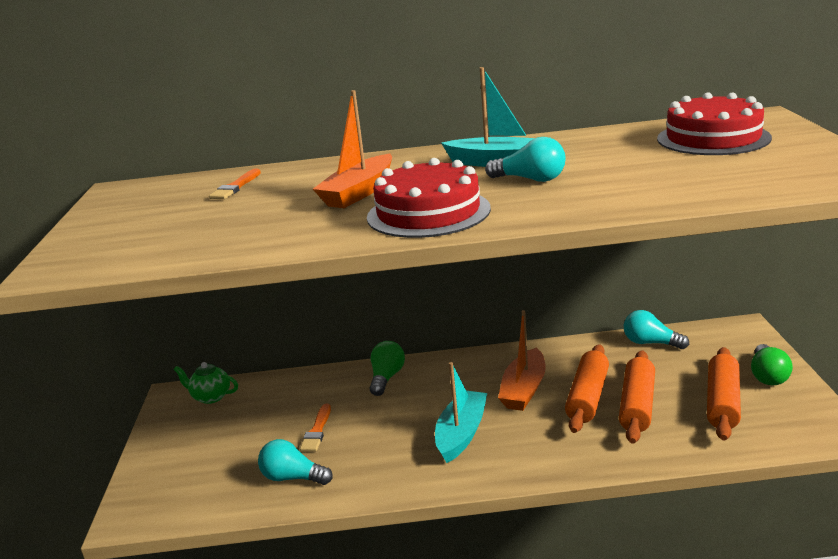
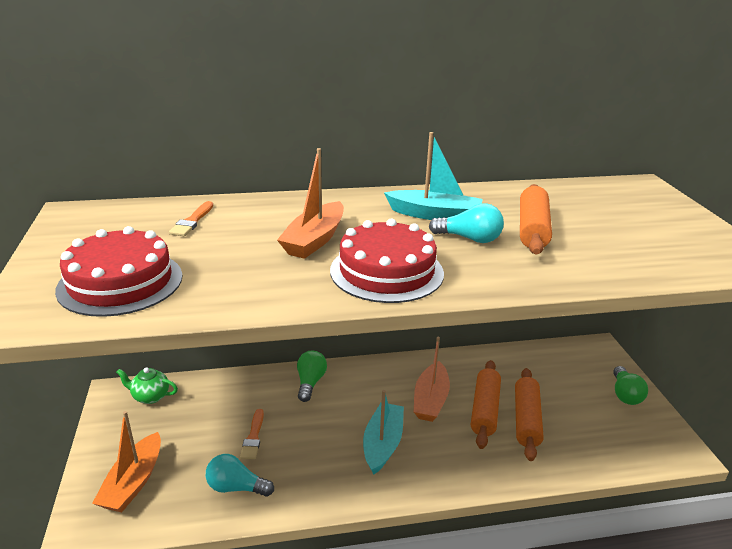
camera: 10 degrees left, 5 degrees up
(185, 475) = (133, 482): none -> orange boat
(650, 343) = (528, 358): turquoise light bulb -> none
(713, 138) = (612, 205): red cake -> red cake (120, 282)
(723, 402) = (594, 419): orange rolling pin -> orange rolling pin (532, 229)

